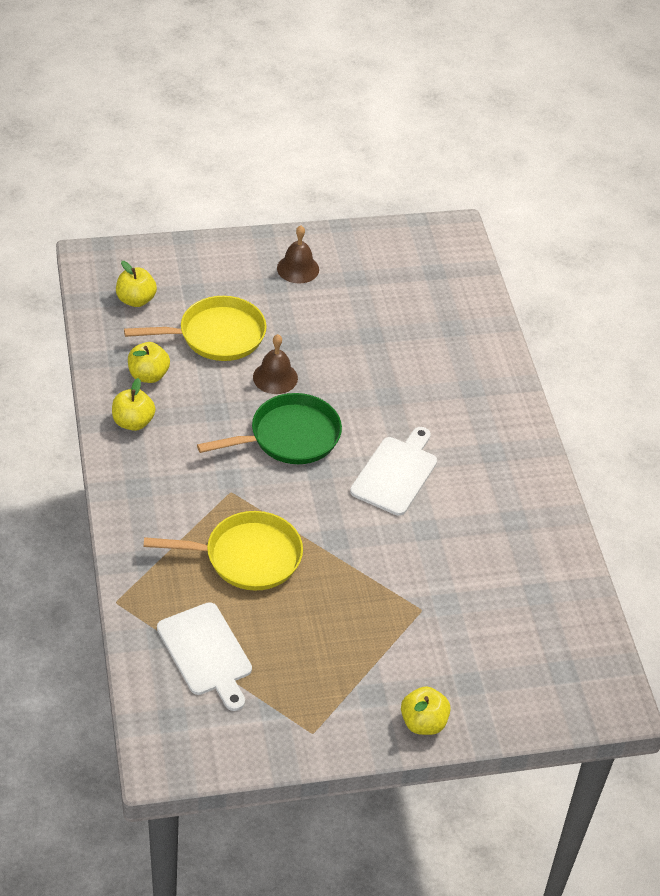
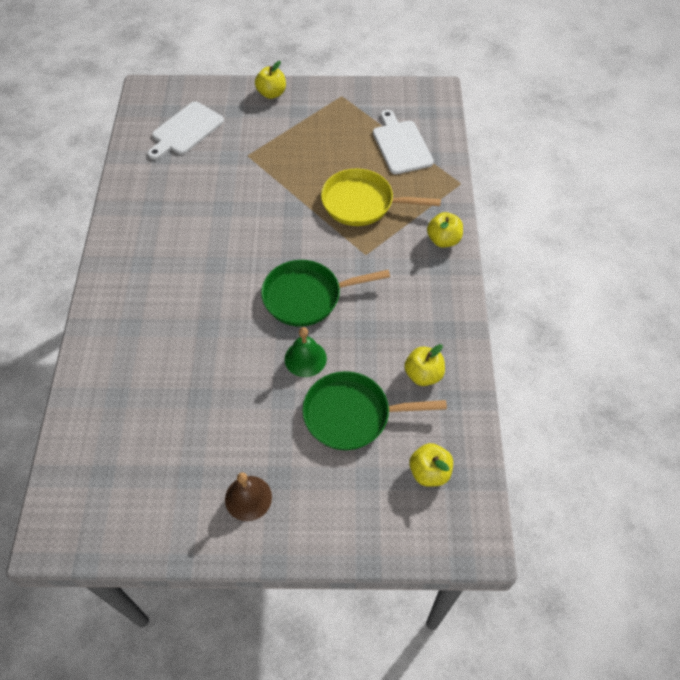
camera: 165 degrees left, 10 degrees up
(133, 422) = (440, 326): yellow apple -> yellow apple (443, 240)
(216, 335) = (352, 414): yellow pan -> green pan
(275, 377) = (305, 358): brown bell -> green bell
(396, 473) = (228, 254): white cutting board -> white cutting board (186, 130)

